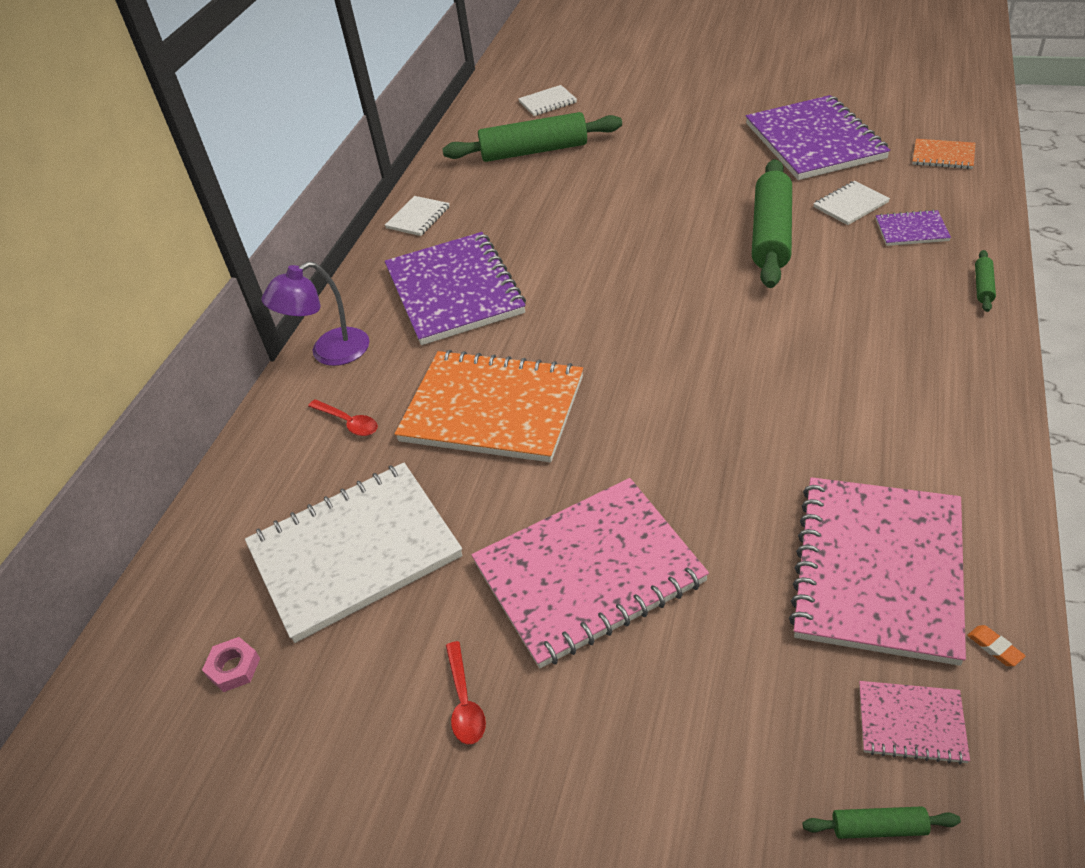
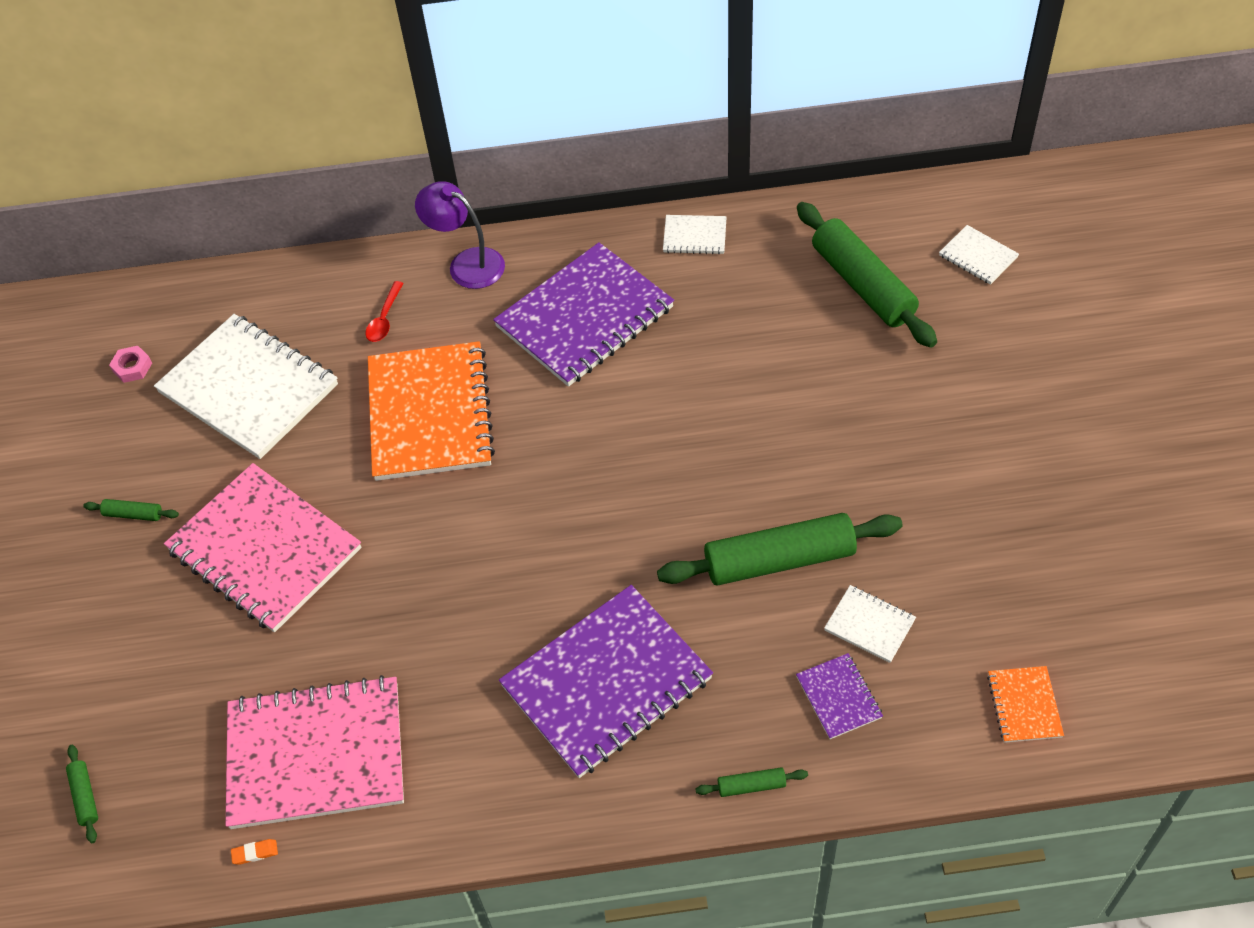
camera: 65 degrees right, 10 degrees up
(464, 702) = (133, 514): red spoon -> green rolling pin
(814, 141) = (1002, 557): purple notebook -> purple notebook (607, 683)
(911, 723) = (172, 803): pink notebook -> none
(994, 648) = (255, 853): orange eraser -> orange eraser turned 45 degrees clockwise

